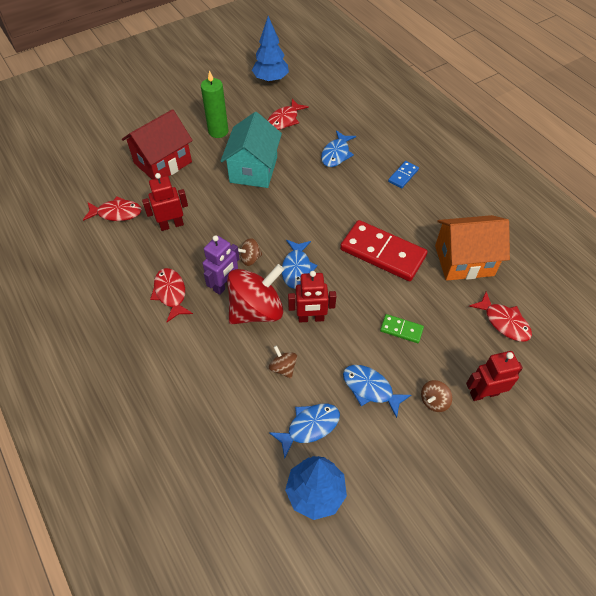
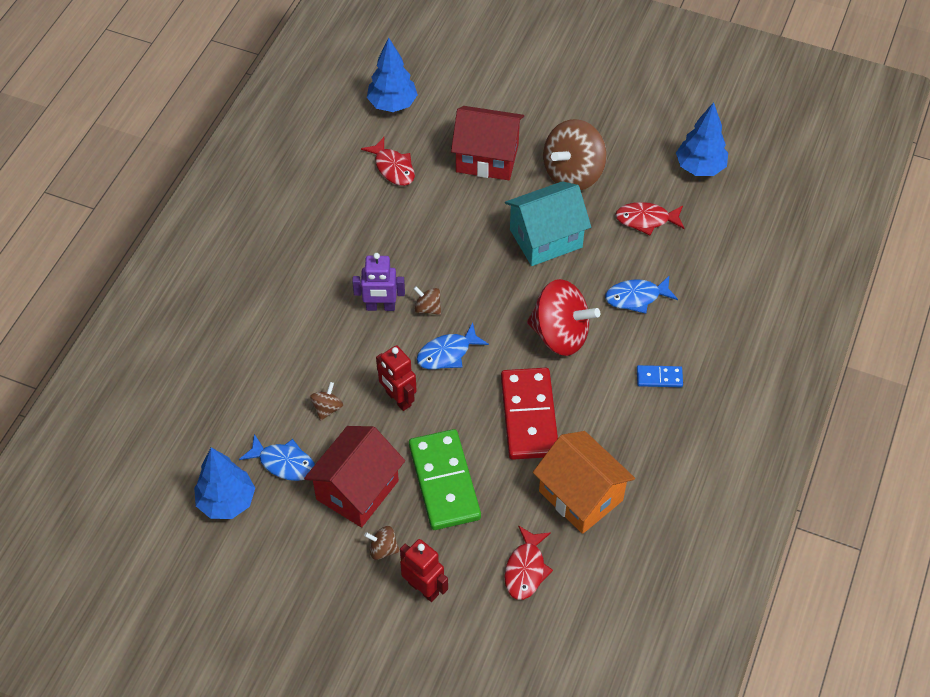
camera: 55 degrees right, 0 degrees up
(65, 184) = (392, 104): none -> blue tree
(171, 225) = (415, 219): red robot -> none
(171, 293) = (338, 272): red fish -> none
(218, 131) = (573, 173): green candle -> brown spinning top
(256, 310) = (372, 350): red spinning top -> red spinning top (560, 334)
(370, 389) = (357, 490): blue fish -> red house
(401, 330) = (444, 482): green domino -> green domino, size x2.15

